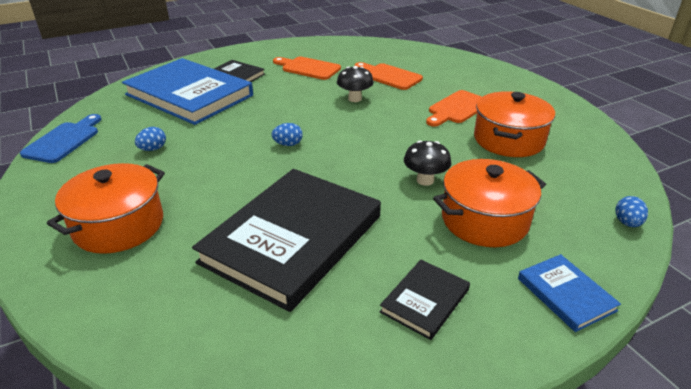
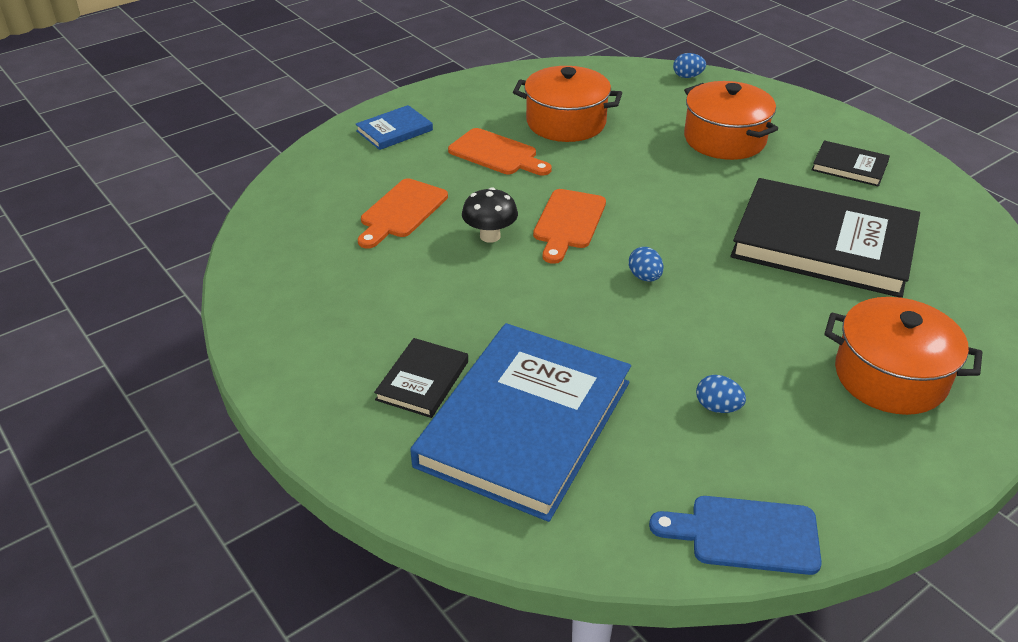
camera: 100 degrees left, 5 degrees up
(308, 68) = (379, 298): orange cutting board -> orange cutting board (568, 222)
(425, 180) = (675, 172): black mushroom -> none
(565, 294) = (796, 109): blue book -> blue book (394, 130)

